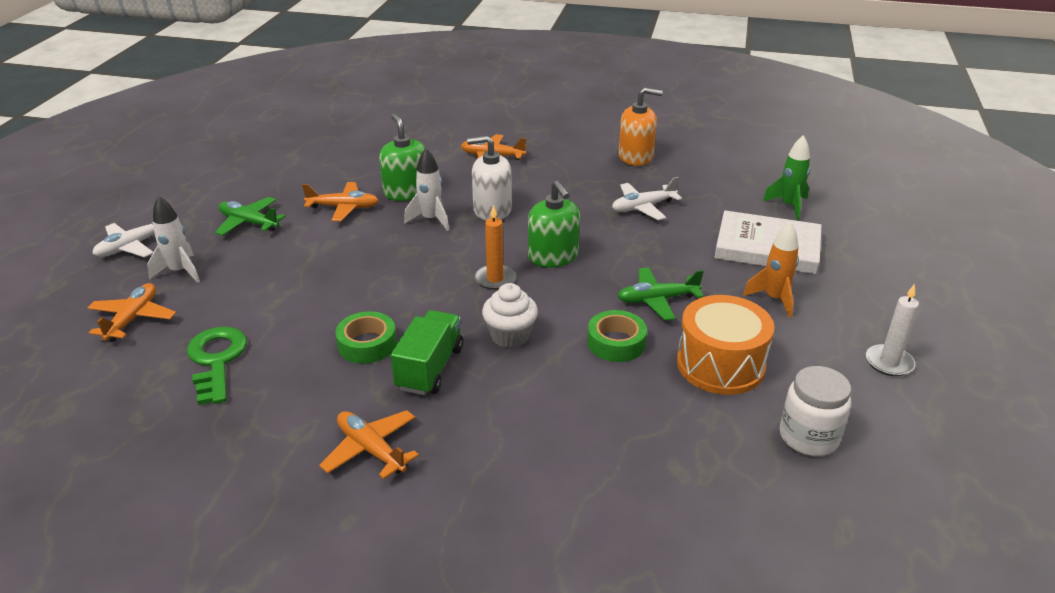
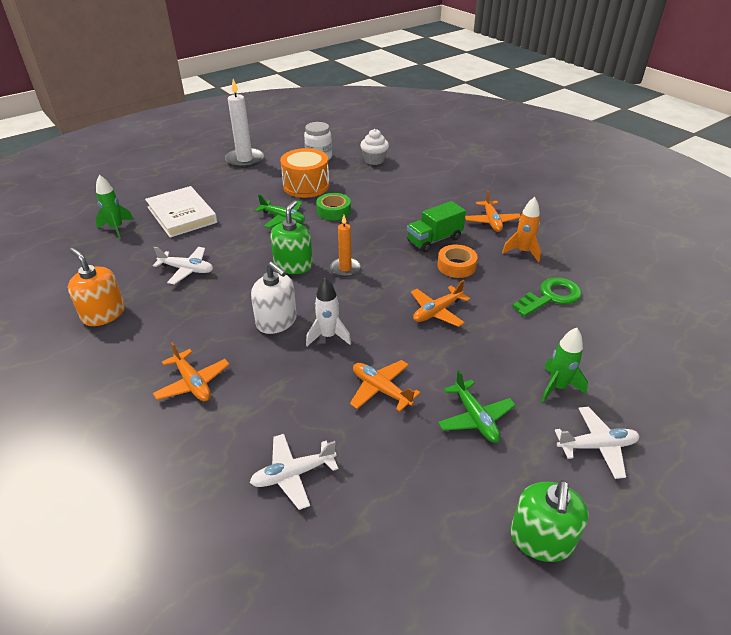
camera: 140 degrees left, 5 degrees up
(133, 319) = (604, 356): orange plane -> orange plane (437, 312)
(180, 271) = (557, 387): white rocket -> green rocket
(216, 360) = (551, 297): green key -> green key turned 150 degrees counterclockwise
(359, 152) = (293, 474): none -> white plane
(367, 344) = (456, 266): green tape -> orange tape
(406, 192) = (313, 379): green soap dispenser -> green soap dispenser (541, 539)
(510, 336) = (377, 236): white cupcake -> white cupcake (374, 160)
(774, 299) = (233, 195): orange rocket -> orange rocket (522, 252)
(889, 362) = (245, 160): white candle -> white candle, size x1.66

